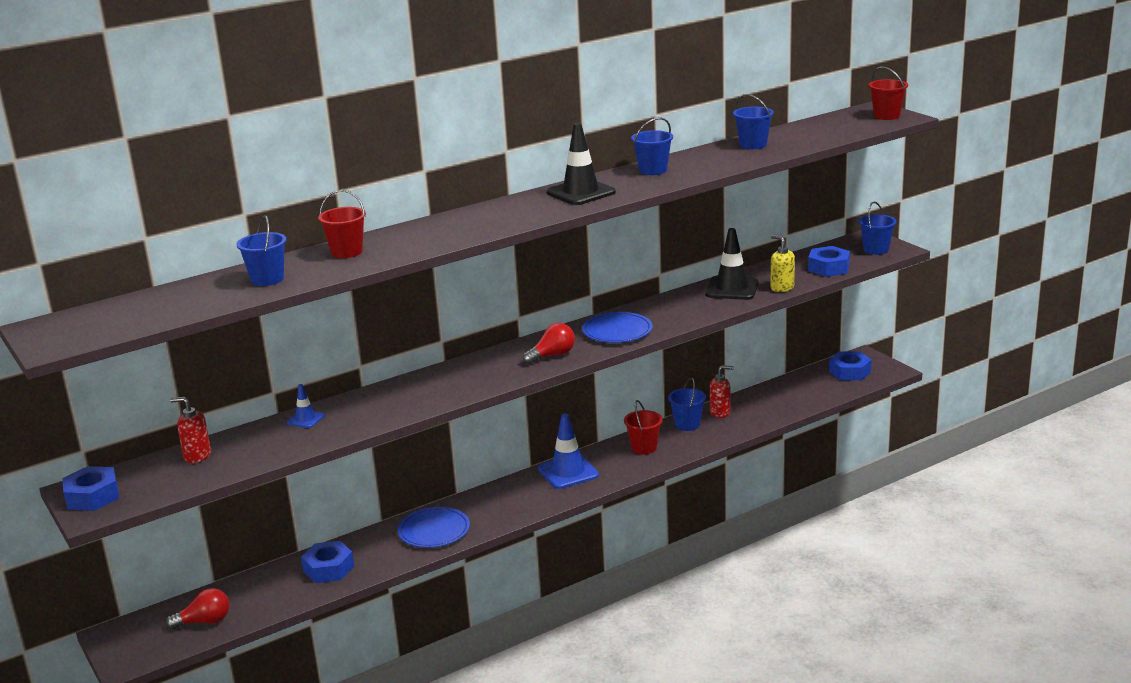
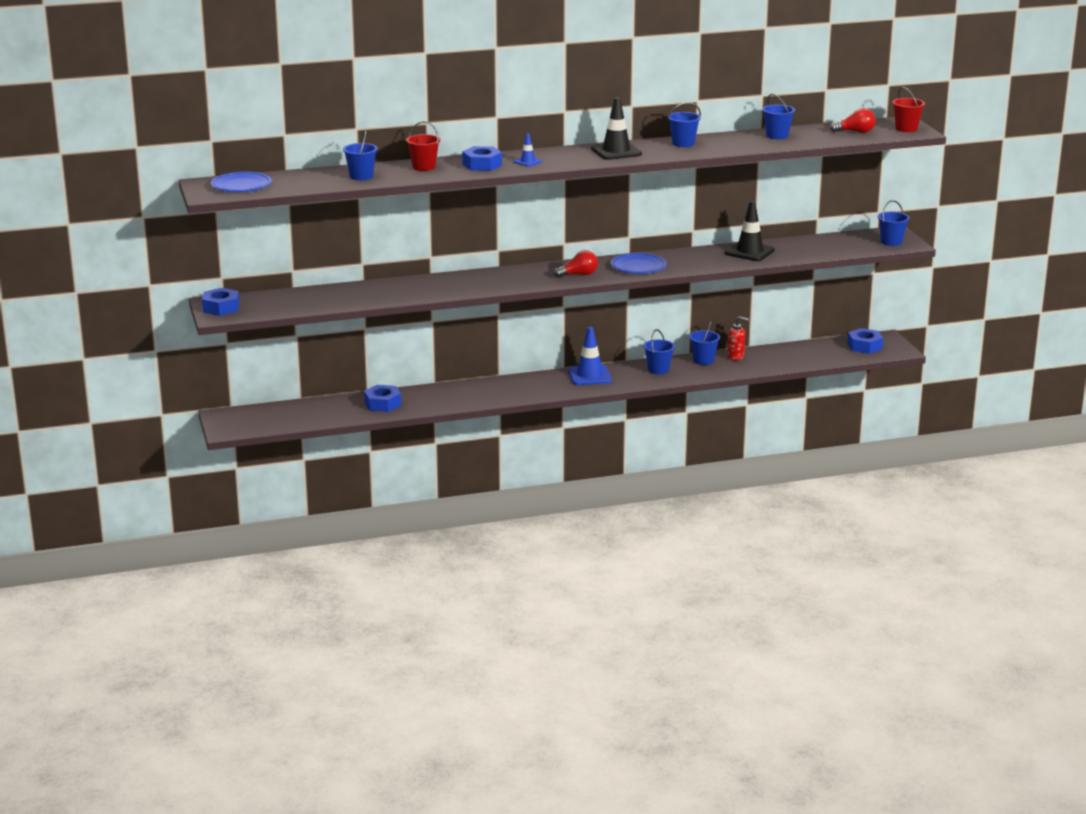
camera: 15 degrees right, 0 degrees up
(197, 456) = (297, 296): red soap dispenser -> none
(204, 621) = (285, 419): red light bulb -> red light bulb (855, 132)
(305, 419) = (380, 286): blue traffic cone -> blue traffic cone (527, 162)
(434, 531) = (469, 394): blue plate -> blue plate (241, 185)
(644, 448) = (658, 370): red bucket -> blue bucket
(782, 288) = (789, 257): yellow soap dispenser -> none
(828, 268) = (840, 249): blue nut -> blue nut (482, 165)

